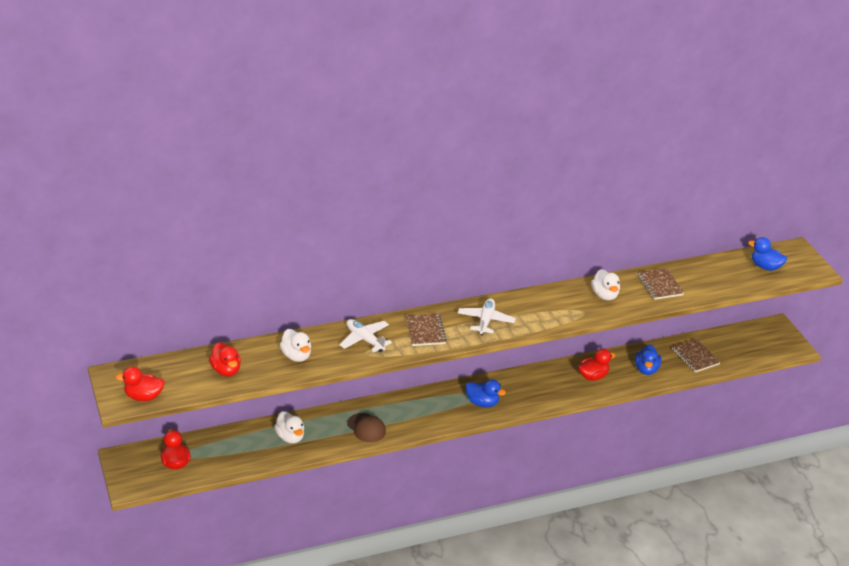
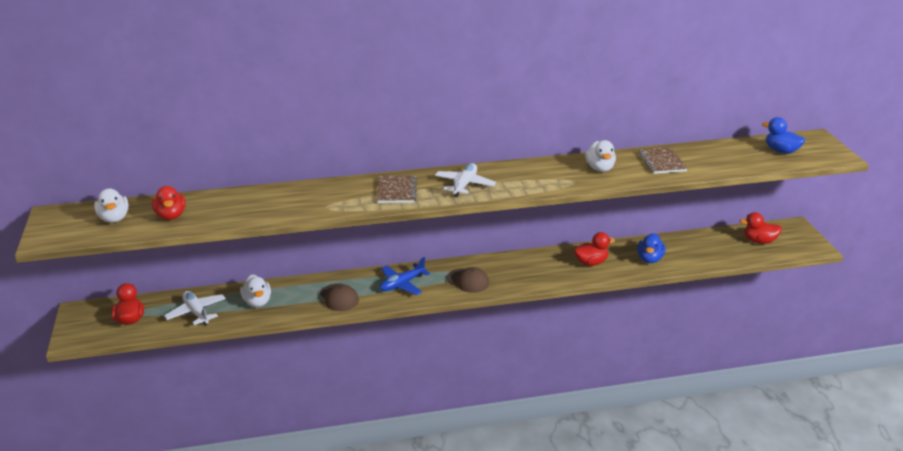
camera: 10 degrees right, 5 degrees down
(143, 396) = (72, 235): red duck -> red duck (759, 241)
(296, 356) = (251, 206): white duck -> white duck (114, 218)
(365, 340) = (329, 196): white plane -> white plane (196, 312)
(421, 410) = (402, 284): none -> blue plane
(482, 403) = (468, 281): blue duck -> brown cap
(695, 357) = (704, 250): brown notebook -> none

